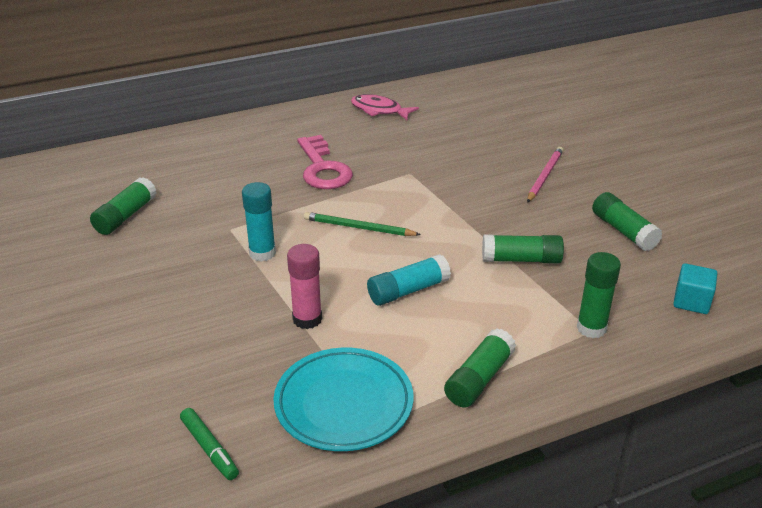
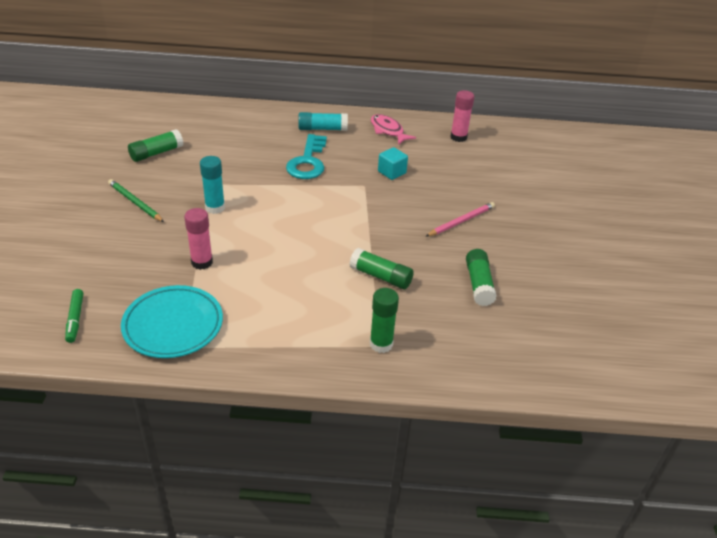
camera: 25 degrees right, 5 degrees up
(323, 169) = (307, 162): pink key -> turquoise key
(358, 228) = (292, 212): green pencil -> green pencil (135, 202)
(408, 291) = (282, 268): turquoise glue stick -> turquoise glue stick (322, 129)
(458, 95) = (458, 137): none -> pink glue stick
(479, 379) = (270, 346): green glue stick -> none
(691, 301) = (475, 355): turquoise cube -> turquoise cube (392, 172)

